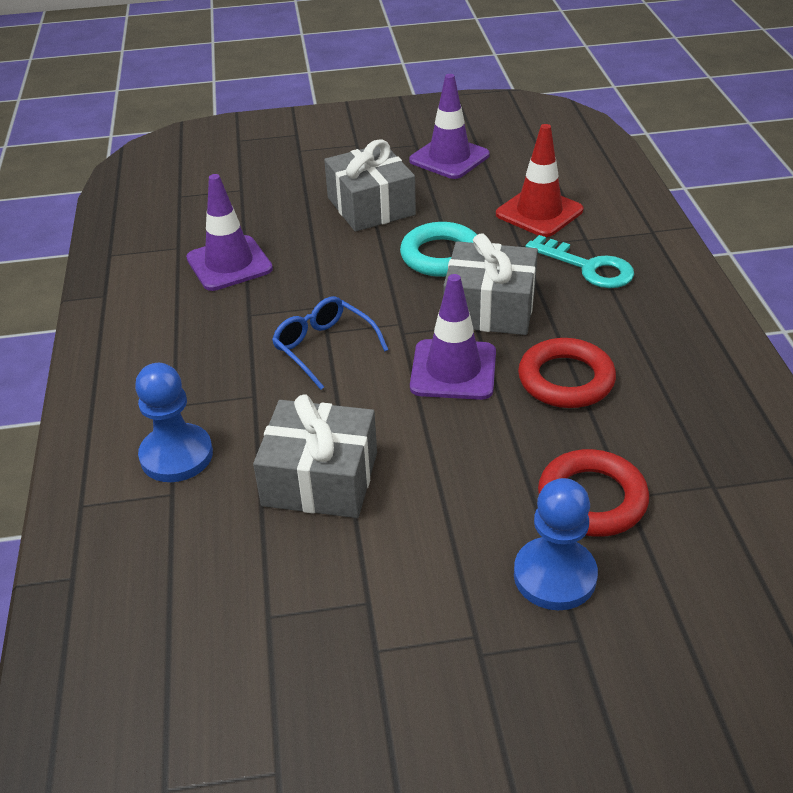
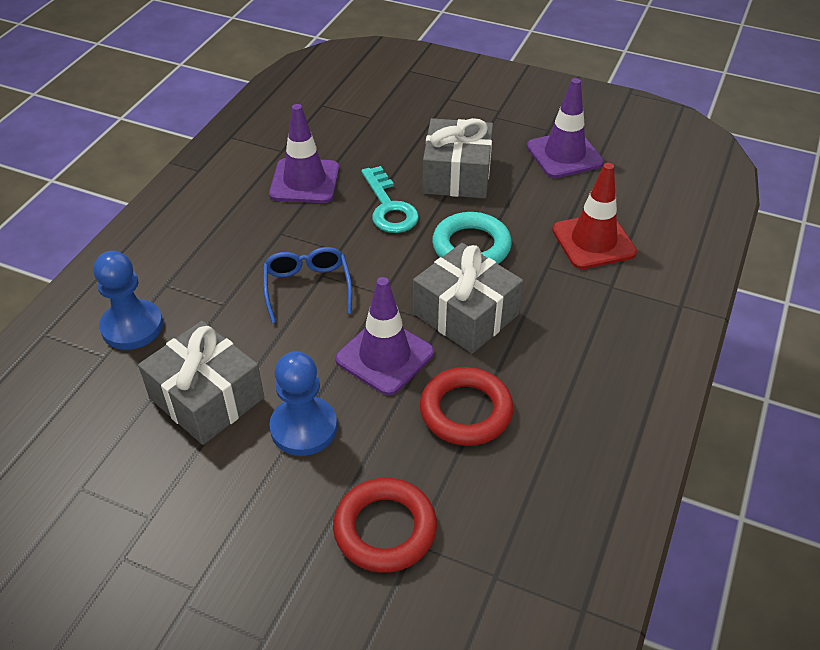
camera: 30 degrees right, 5 degrees up
(554, 576) = (295, 577): blue pawn -> blue pawn (303, 428)
(588, 267) = (586, 315): turquoise key -> turquoise key (389, 207)

